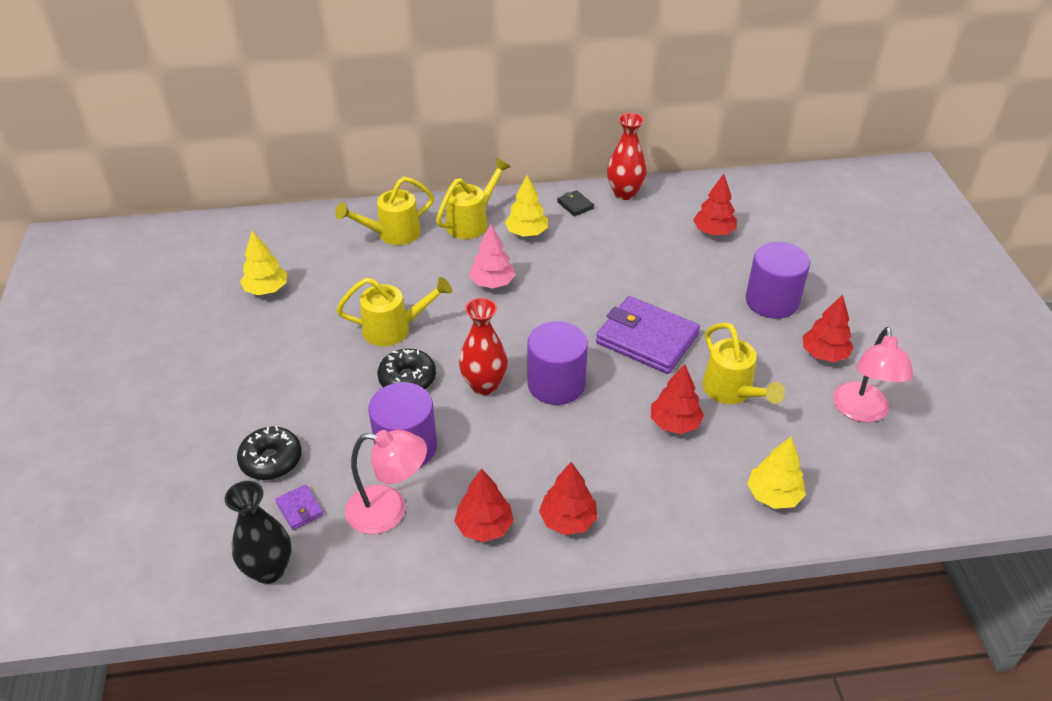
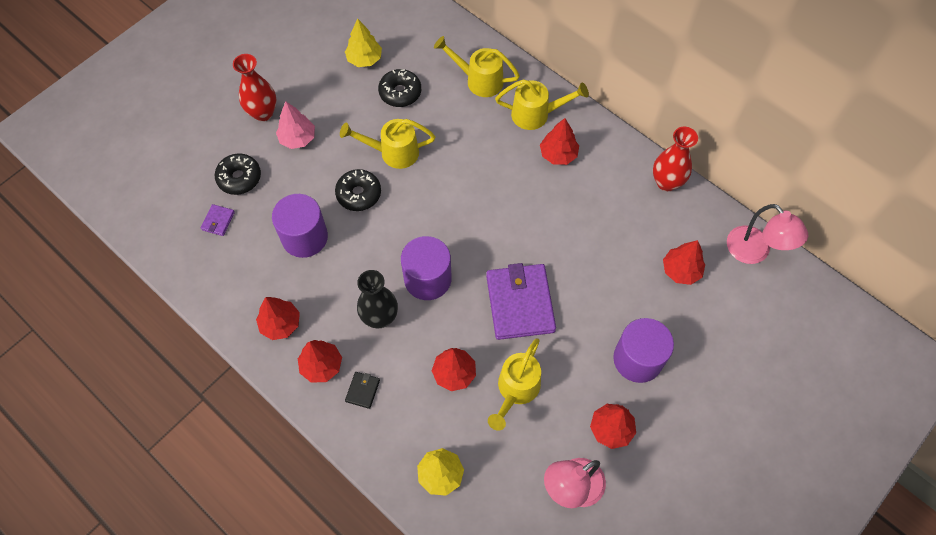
camera: 50 degrees right, 20 degrees up
(269, 570) = (168, 241): black vase -> black vase (380, 317)
(336, 288) = (400, 92): none -> black donut
(389, 511) = (252, 266): pink lamp -> pink lamp (754, 252)
(394, 329) = (393, 152): yellow watering can -> yellow watering can turned 135 degrees clockwise
(484, 385) = (390, 239): red vase -> red vase (263, 113)
(492, 283) = (487, 173): pink tree -> pink tree (297, 138)
(526, 233) = (558, 154): yellow tree -> red tree
(575, 205) = (619, 161): black wallet -> black wallet (362, 390)

